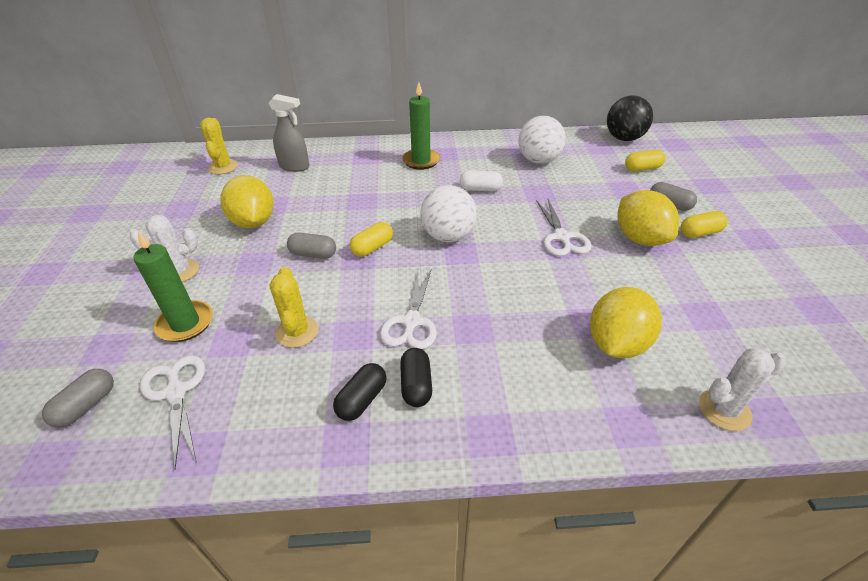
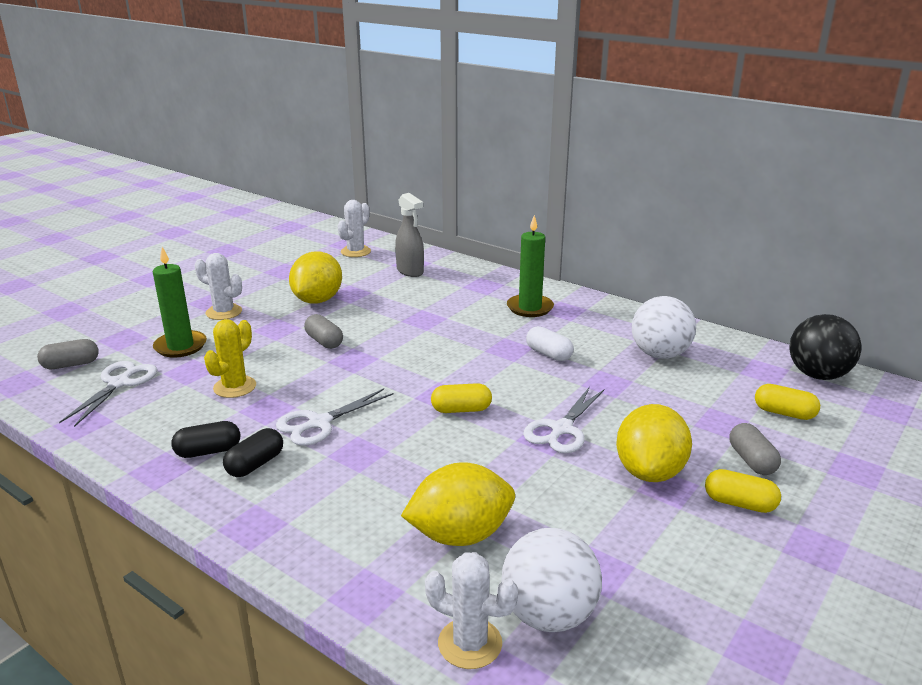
camera: 40 degrees right, 15 degrees down
(223, 167) = (355, 252): yellow cactus -> white cactus
(372, 248) = (375, 357): yellow capsule -> yellow capsule (461, 409)
(448, 236) = (452, 378): white ball -> white ball (548, 615)

